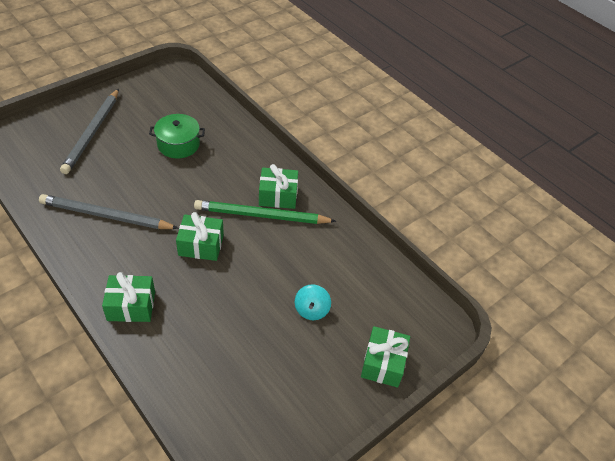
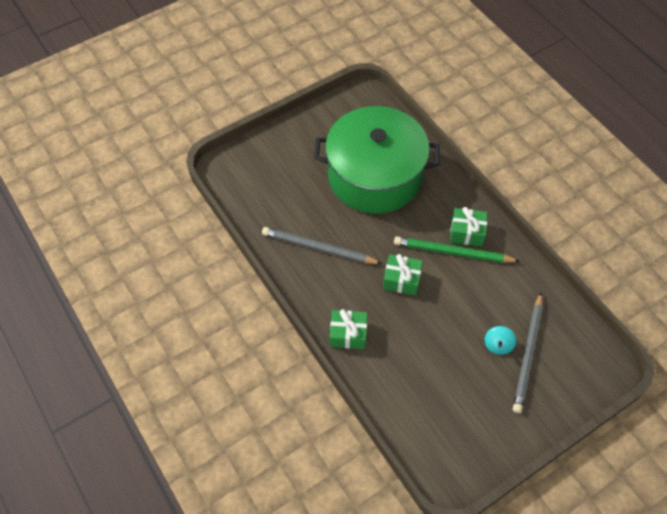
camera: 10 degrees right, 10 degrees up
(92, 133) = (297, 162): grey pencil -> grey pencil (528, 354)
(178, 144) = (375, 176): green pot -> green pot, size x2.47
(383, 363) = (558, 396): green gift -> none

